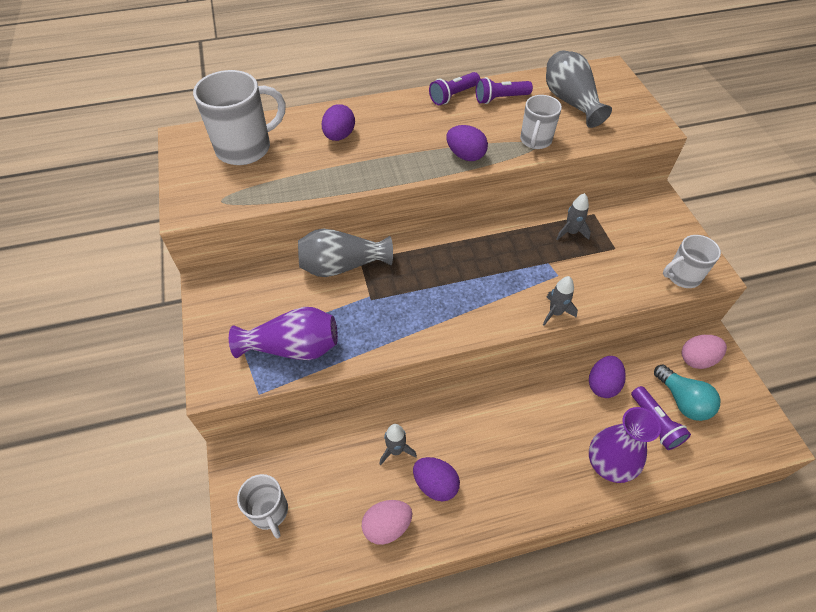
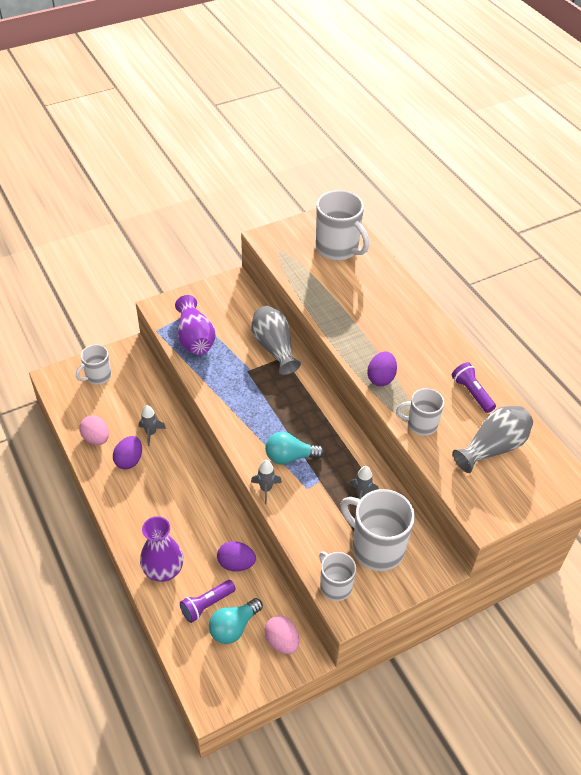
camera: 75 degrees right, 5 degrees down
(339, 136) = (373, 296): purple egg -> none
(453, 96) = (460, 359): purple flashlight -> none
(512, 282) = (290, 457): none -> turquoise light bulb
(636, 235) = (376, 547): none -> white mug

